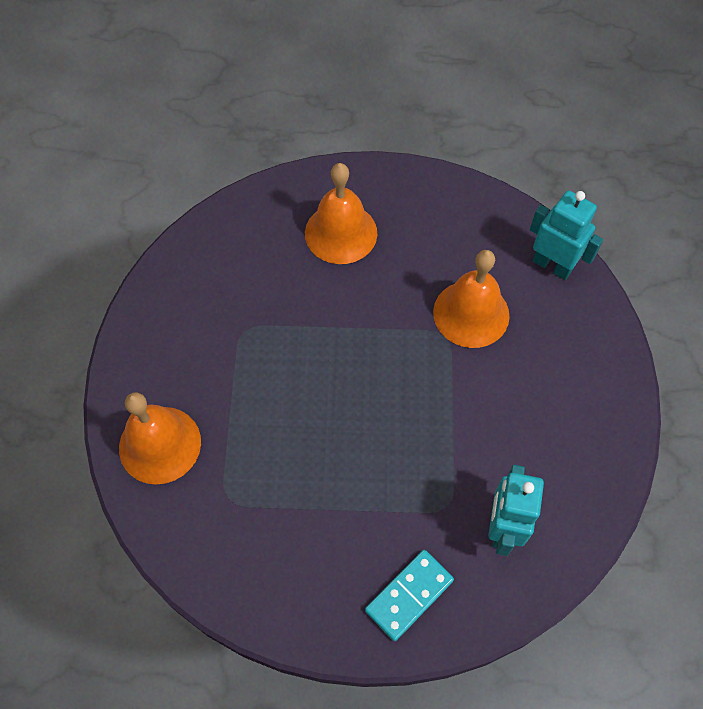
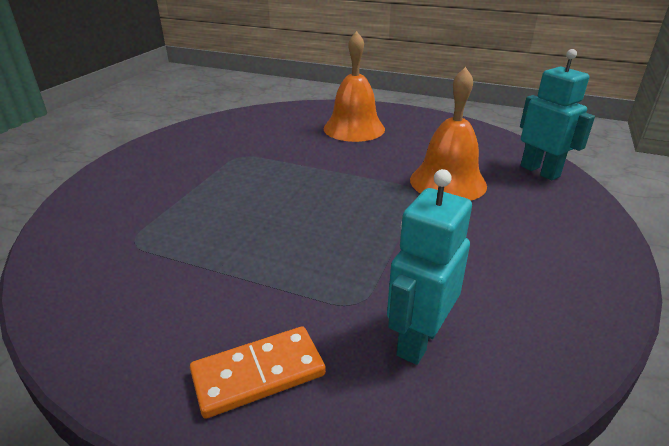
camera: 20 degrees right, 30 degrees down
(160, 444) = (112, 197): orange bell -> none
(409, 595) = (258, 374): turquoise domino -> orange domino

